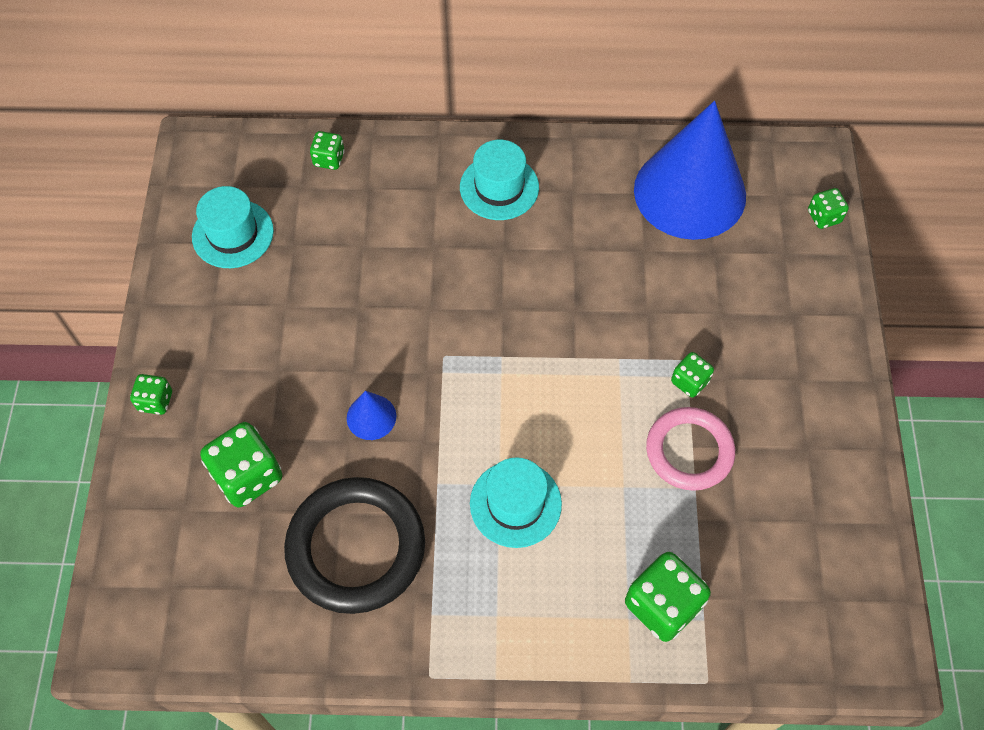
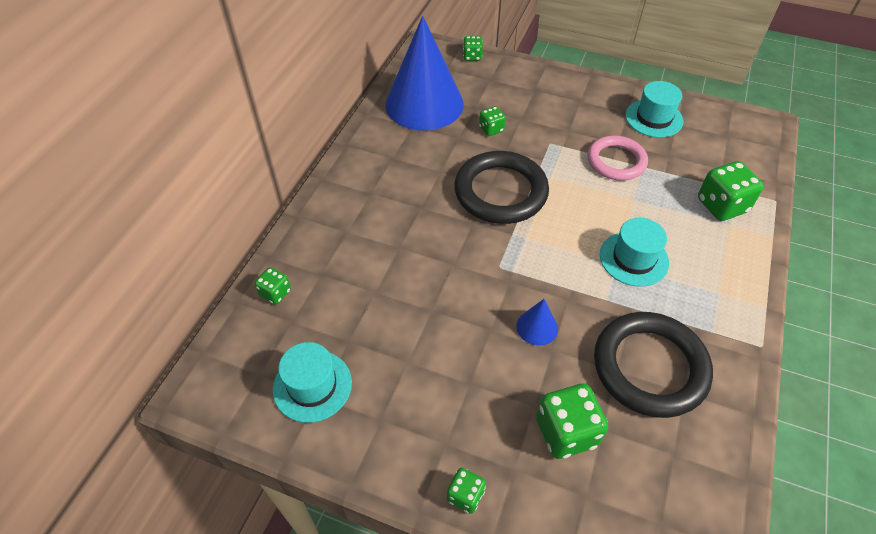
camera: 70 degrees left, 10 degrees down
(499, 187) = (366, 195): turquoise hat -> turquoise hat (654, 118)
(566, 325) = (500, 192): none -> black ring
(689, 381) = (566, 146): green dice -> green dice (491, 129)

